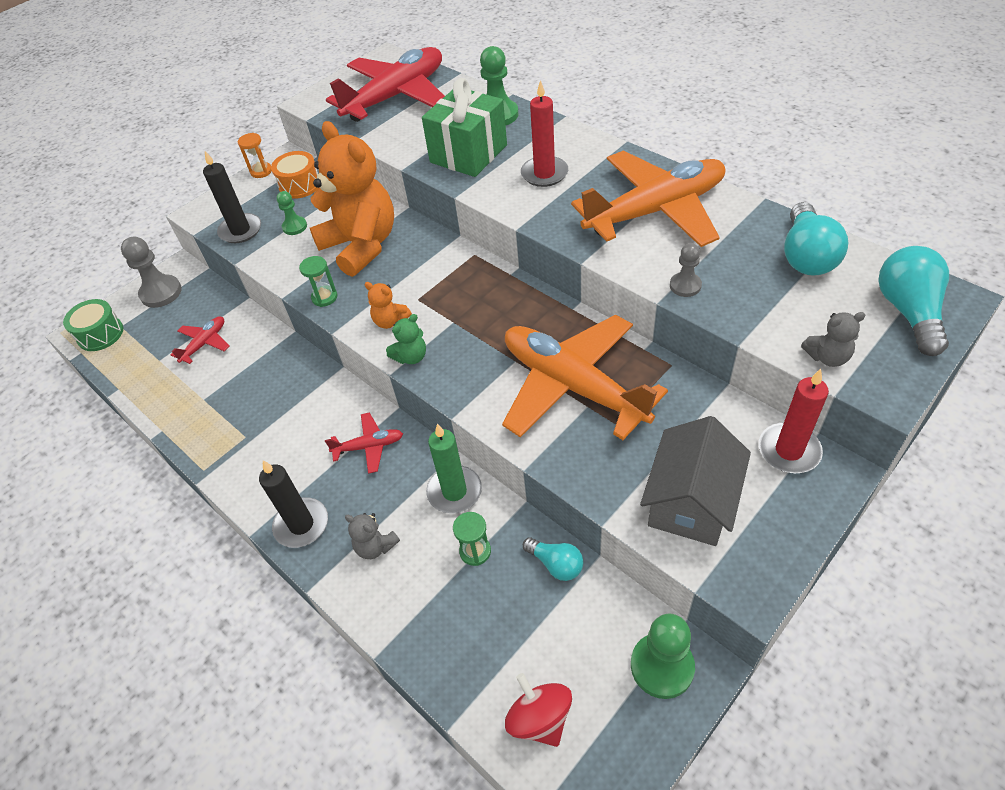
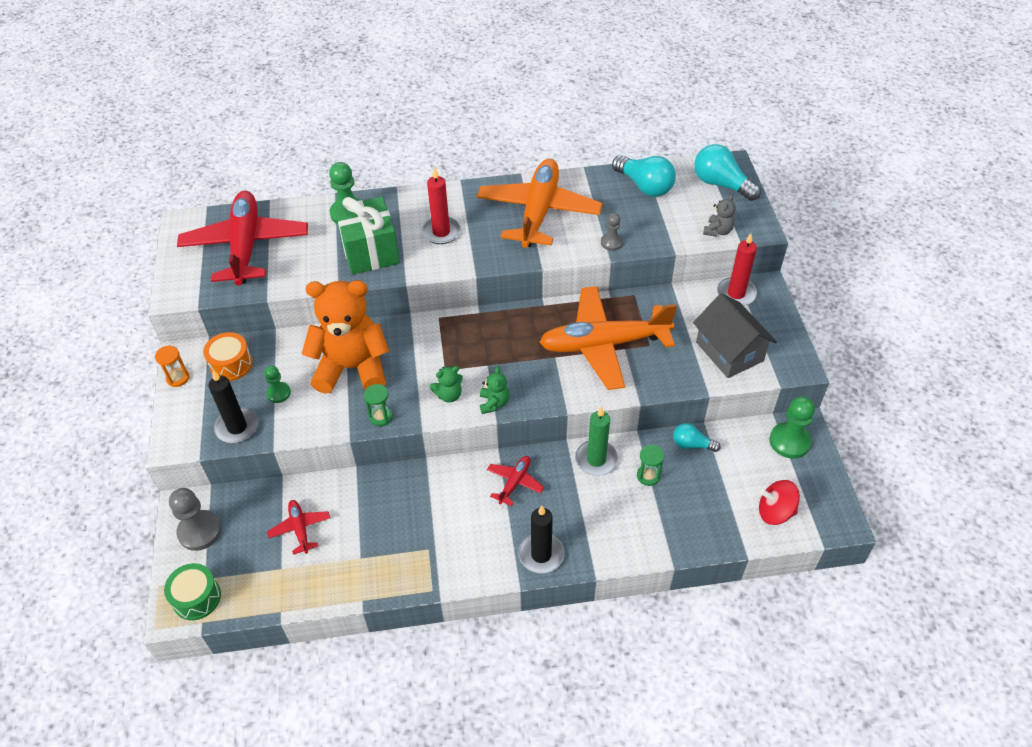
camera: 55 degrees left, 0 degrees up
(375, 546) = (597, 523): grey teddy bear -> none
(390, 321) = (449, 395): orange teddy bear -> green teddy bear
(556, 564) = (691, 444): turquoise light bulb -> turquoise light bulb turned 150 degrees counterclockwise

